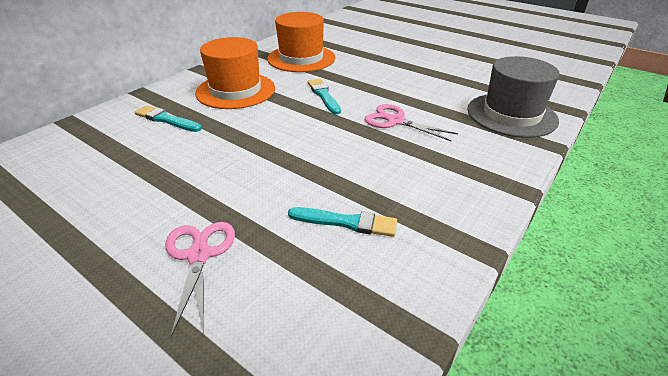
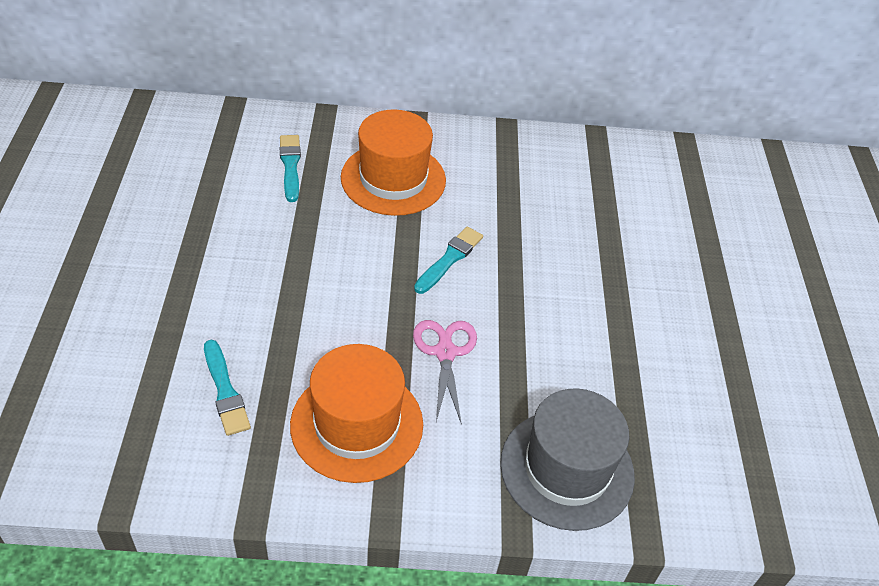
camera: 50 degrees right, 10 degrees up
(199, 255) = (122, 313): pink scissors -> none
(301, 58) = (530, 188): orange hat -> orange hat (357, 424)

